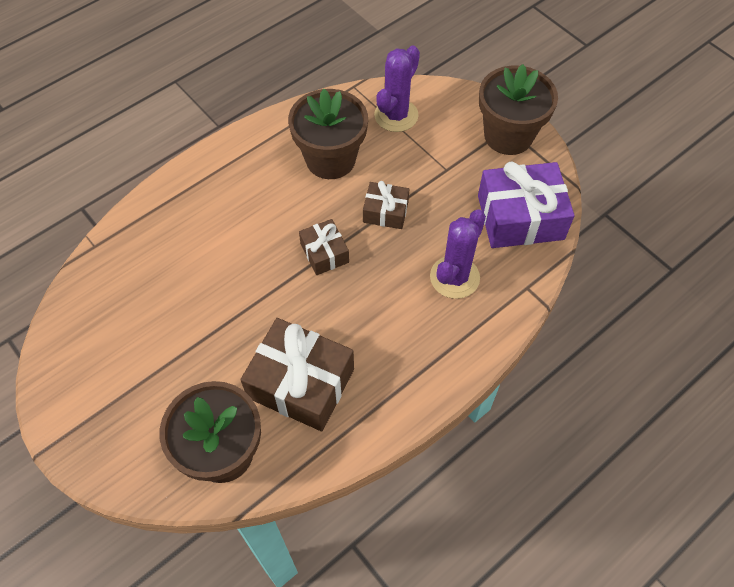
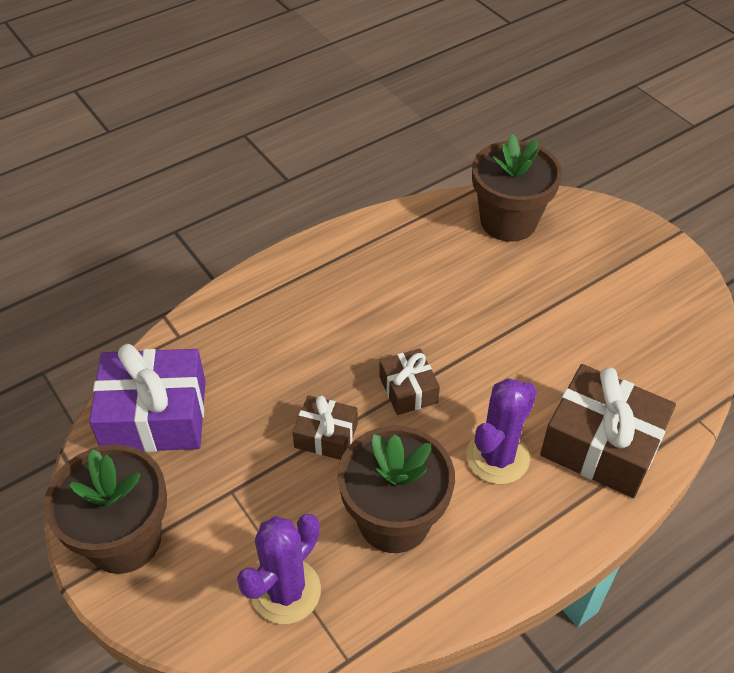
camera: 175 degrees left, 10 degrees down
(301, 383) = (437, 266): brown gift -> brown gift (601, 445)
(454, 277) = (258, 352): purple cactus -> purple cactus (497, 457)

